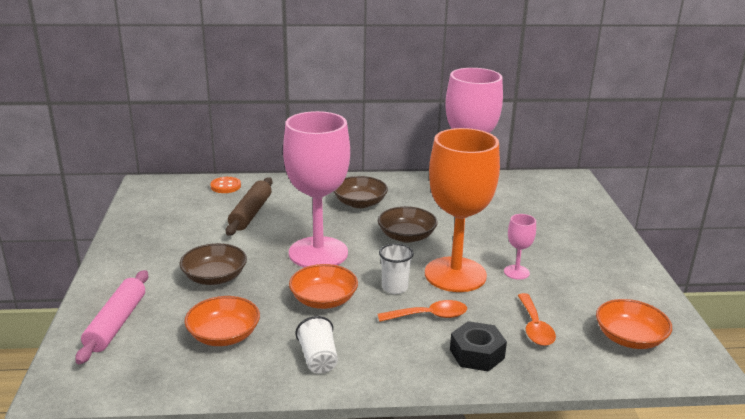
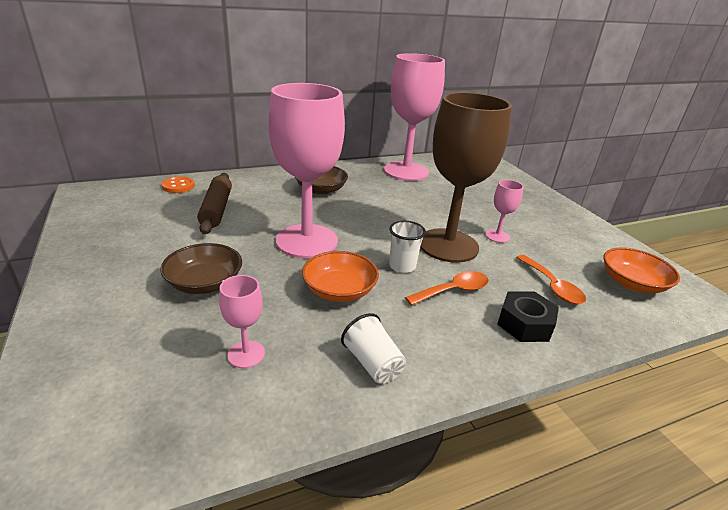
camera: 20 degrees left, 5 degrees up
(116, 323) = (93, 365): pink rolling pin -> none
(224, 335) = (246, 354): orange bowl -> pink goblet
(406, 236) = (381, 215): brown bowl -> none
(455, 274) = (448, 245): orange goblet -> brown goblet

